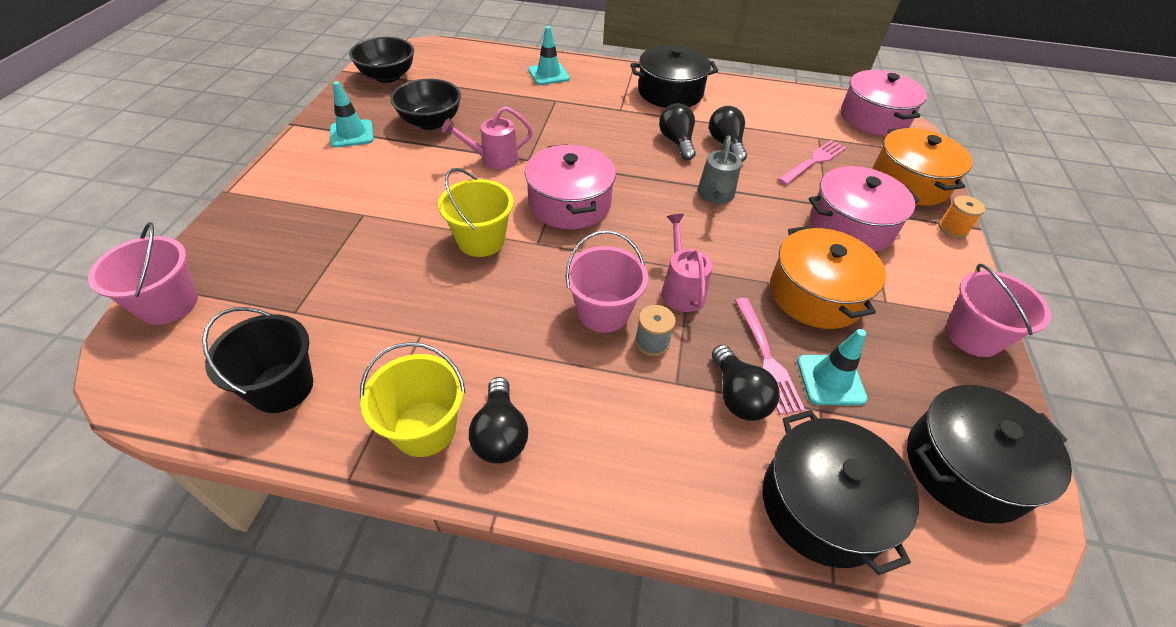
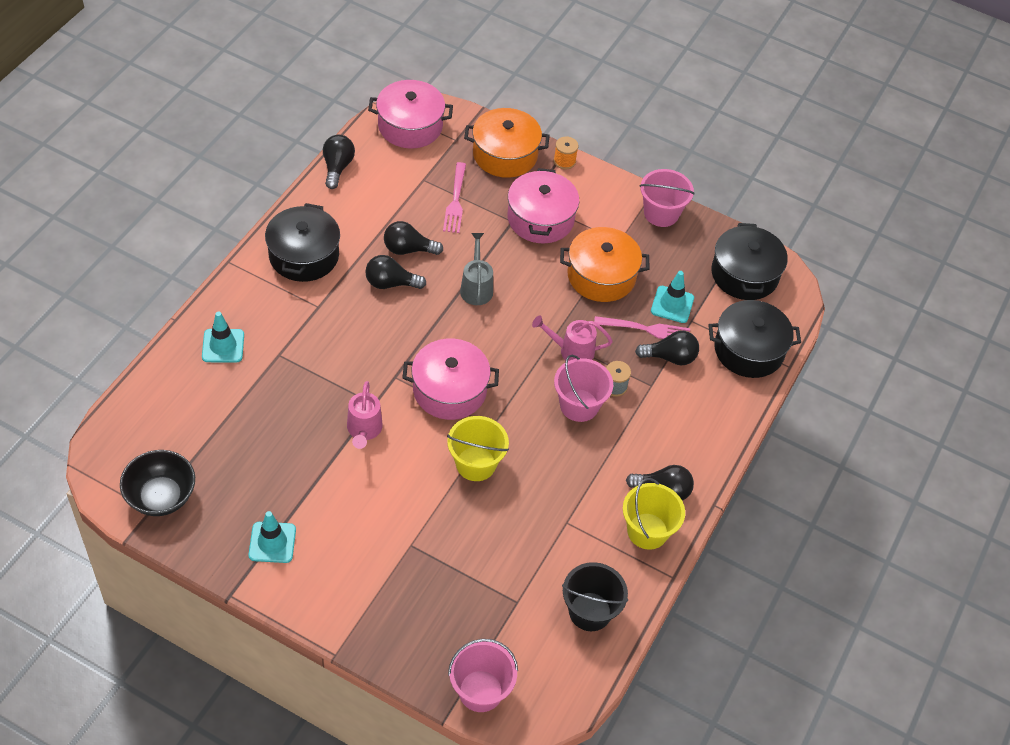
camera: 75 degrees left, 5 degrees up
(430, 122) = (277, 470): black bowl -> none
(715, 196) = (476, 287): grey watering can -> grey watering can turned 120 degrees counterclockwise
(782, 90) = (337, 167): none -> black light bulb
(813, 161) = (455, 201): pink fork -> pink fork turned 150 degrees counterclockwise

